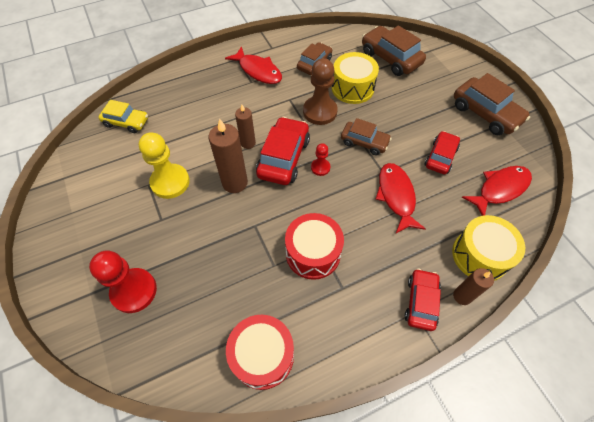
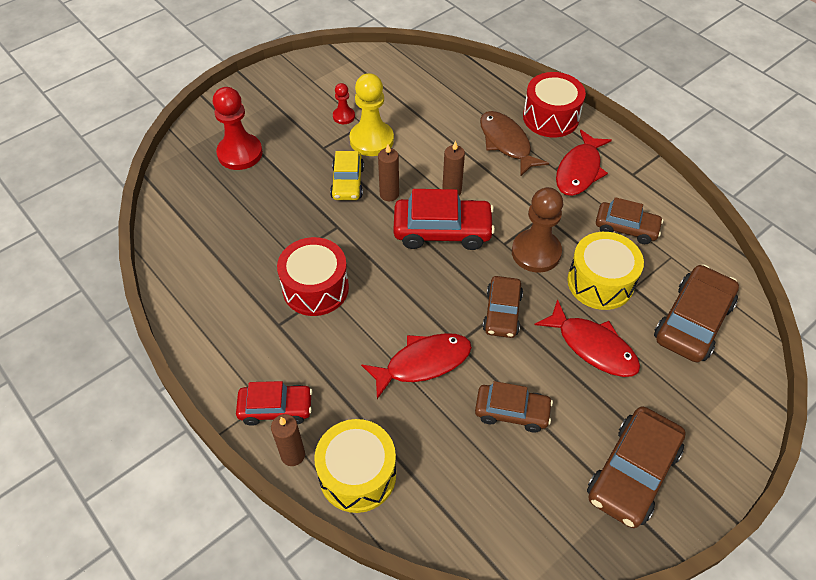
camera: 75 degrees right, 5 degrees down
(126, 122) = (439, 79): yellow car -> yellow car (347, 182)
(215, 100) = (506, 143): none -> brown fish
(235, 183) = (389, 194): brown candle -> brown candle, size x0.62
(262, 355) = (191, 269): red drum -> red drum (551, 117)
(320, 167) = (440, 271): red pawn -> red pawn (343, 116)
(440, 157) = (512, 412): red car -> brown car
(500, 189) = (480, 499): red fish -> red fish (592, 346)

